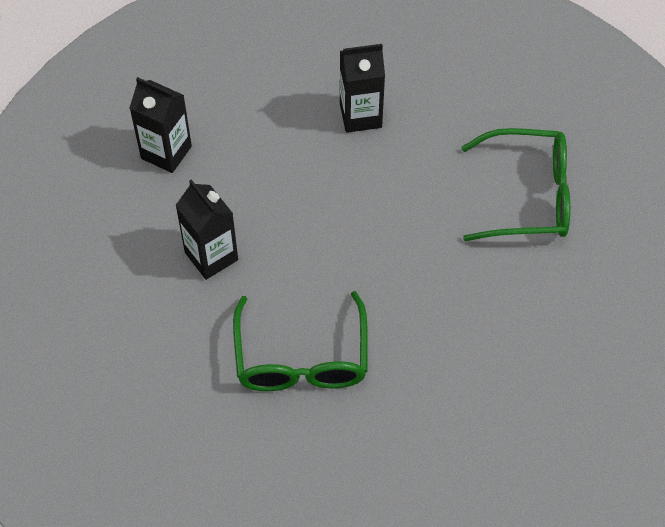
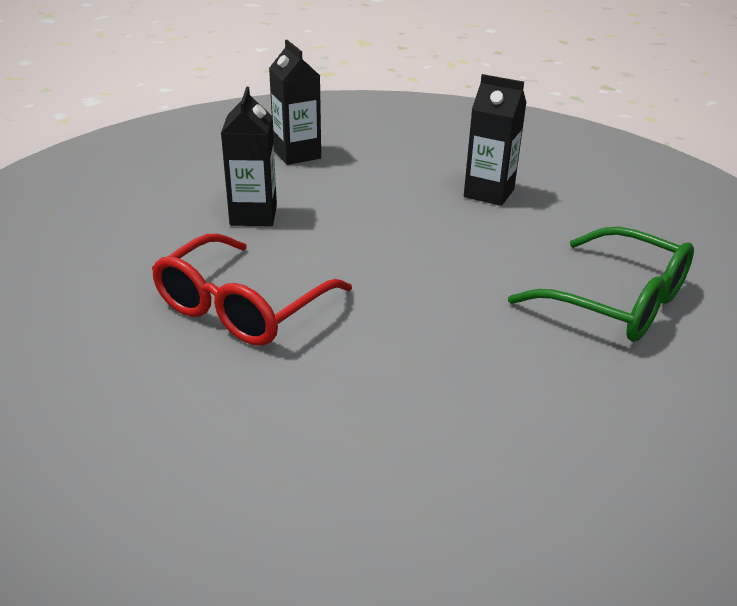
camera: 35 degrees right, 25 degrees down
(301, 357) = (243, 307): green glasses -> red glasses

